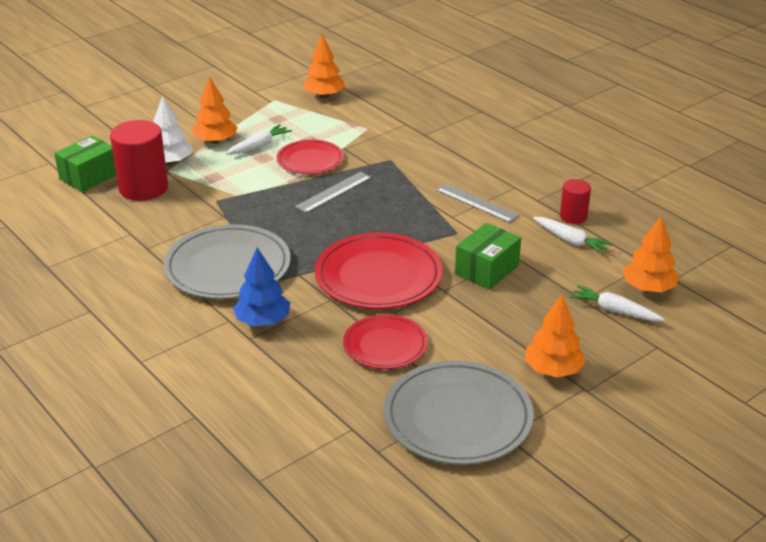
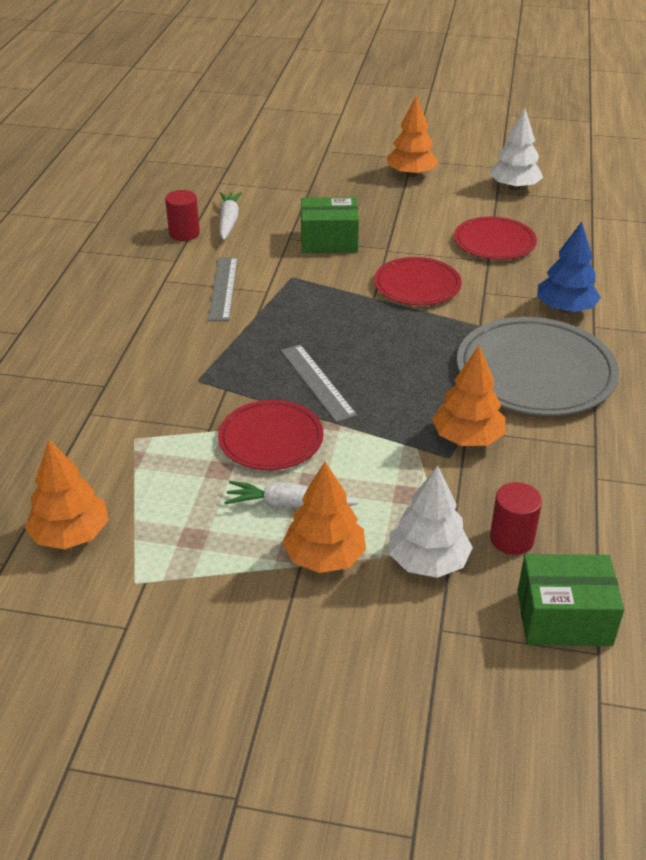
camera: 130 degrees left, 5 degrees up
(143, 188) = (511, 539): red cylinder -> red cylinder, size x0.54
(334, 192) = (317, 382): grey ruler -> grey ruler turned 60 degrees clockwise
(378, 276) = (417, 285): red plate -> red plate, size x0.61
(457, 417) = (514, 187): grey plate -> white tree
(614, 311) = (305, 175): white carrot -> none
(648, 288) = (255, 172): orange tree -> orange tree (467, 438)

